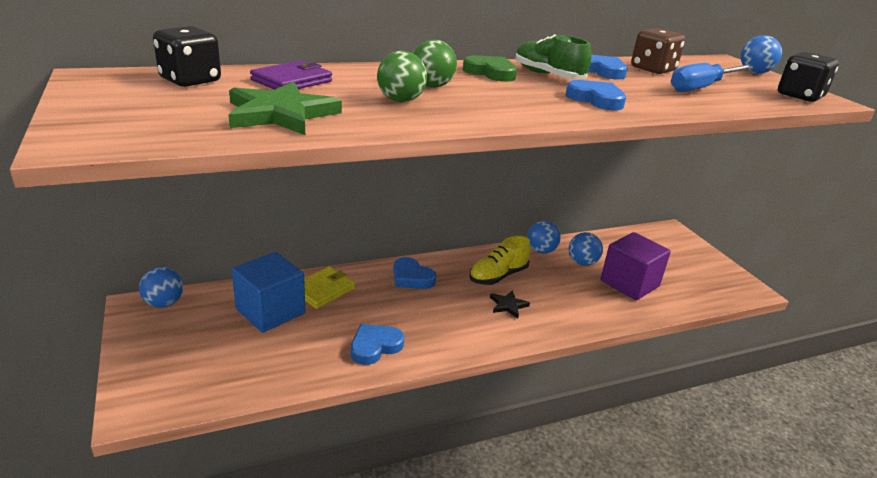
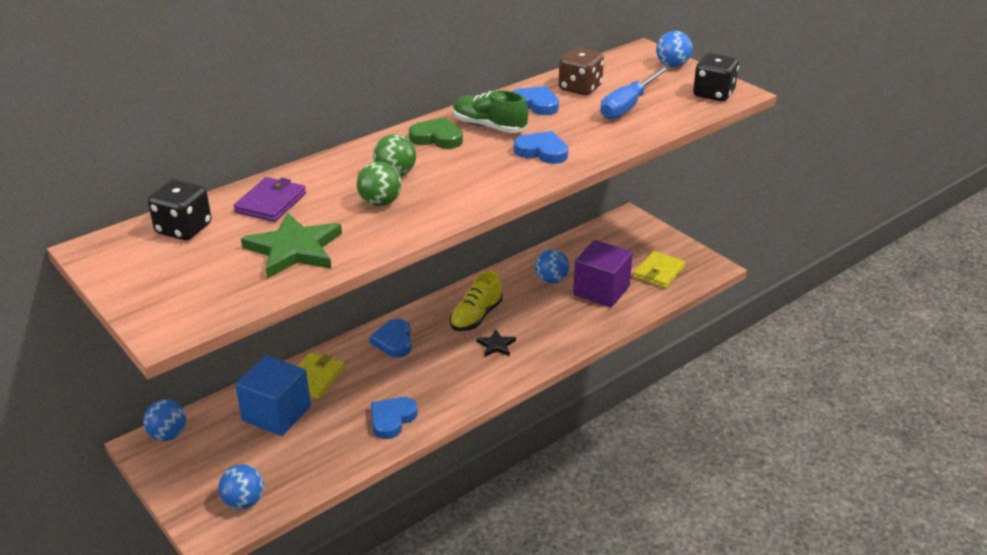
camera: 15 degrees left, 5 degrees up
(411, 277) = (394, 341): blue heart -> blue heart turned 60 degrees clockwise
(541, 251) = (508, 277): blue ball -> blue ball (244, 502)
(693, 281) = (659, 272): none -> yellow wallet

